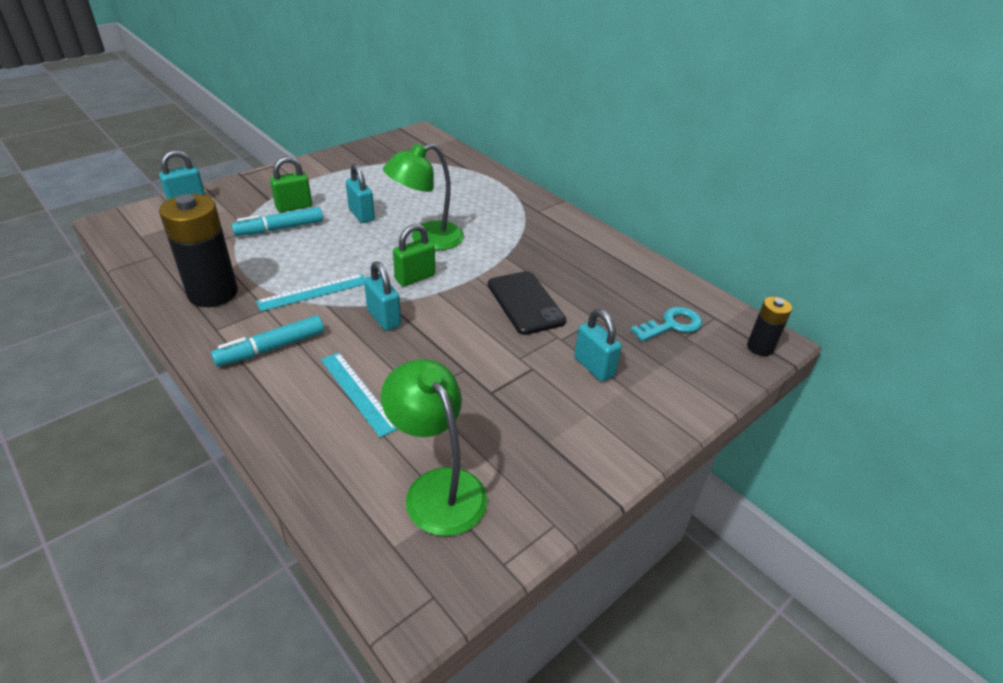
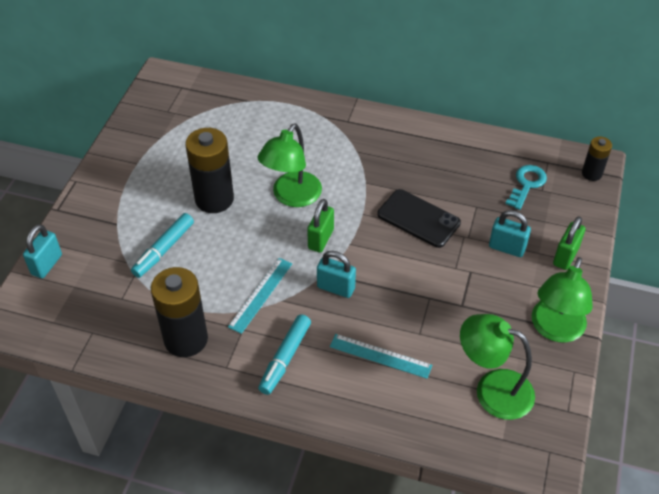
camera: 30 degrees left, 10 degrees up
(294, 207) = (148, 221): green padlock -> green padlock (565, 256)
(361, 215) = (214, 199): turquoise padlock -> black battery
(573, 468) = (555, 329): none -> green lamp

